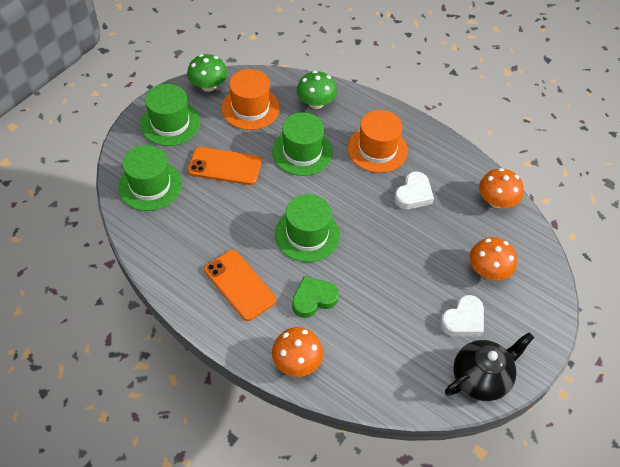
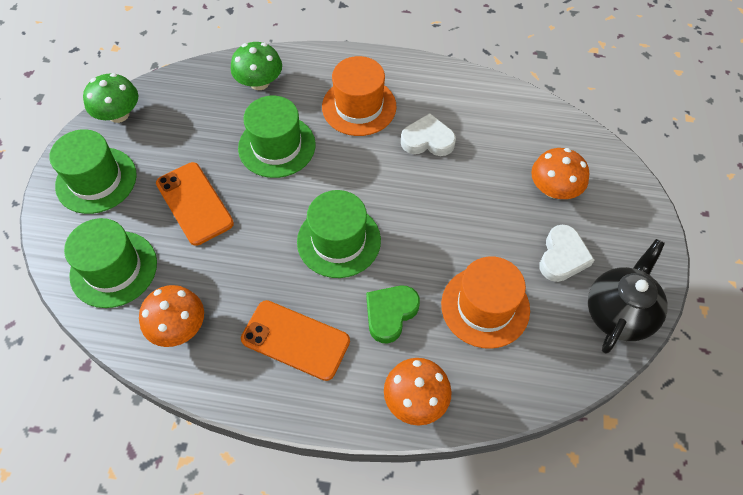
camera: 25 degrees left, 5 degrees up
(225, 166) = (194, 203): orange phone -> orange phone turned 75 degrees clockwise
(250, 108) = (186, 120): orange hat -> orange hat (485, 307)
(413, 194) = (427, 140): white heart -> white heart turned 90 degrees counterclockwise
(496, 201) = (516, 109): orange mushroom -> orange mushroom (179, 327)

